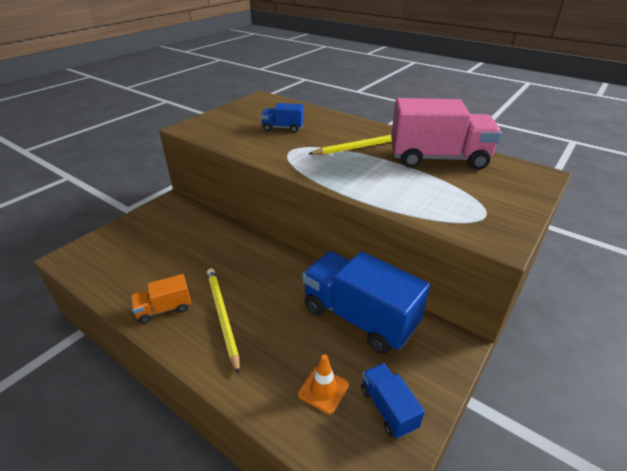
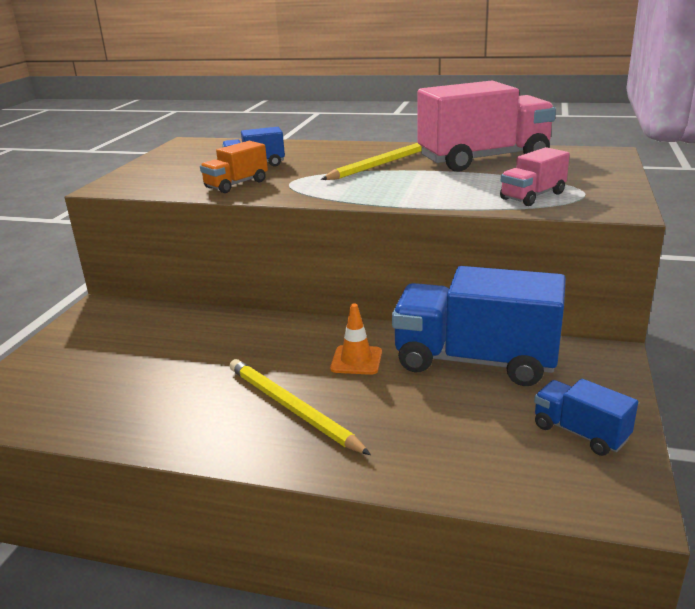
camera: 20 degrees left, 10 degrees down
(164, 309) = (196, 424): orange truck -> orange truck (236, 184)
(323, 389) = (490, 439): orange traffic cone -> orange traffic cone (356, 360)
(442, 208) = (532, 196): none -> pink truck

